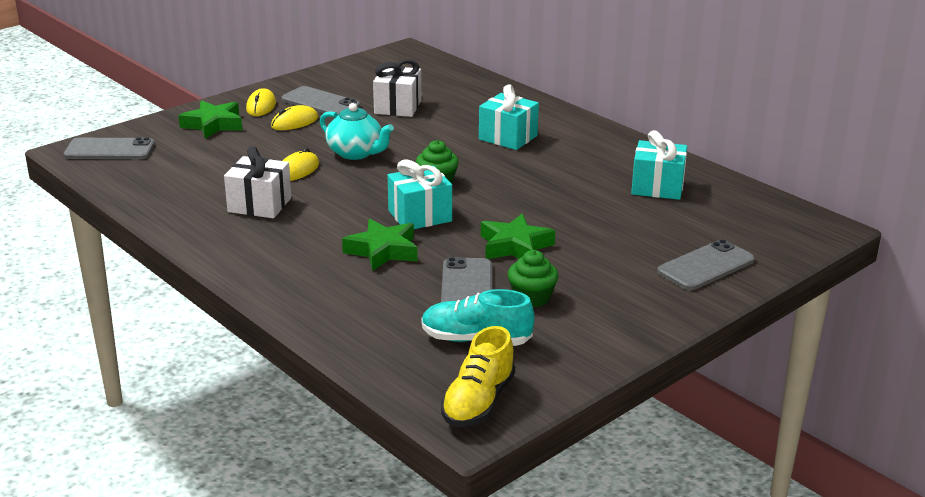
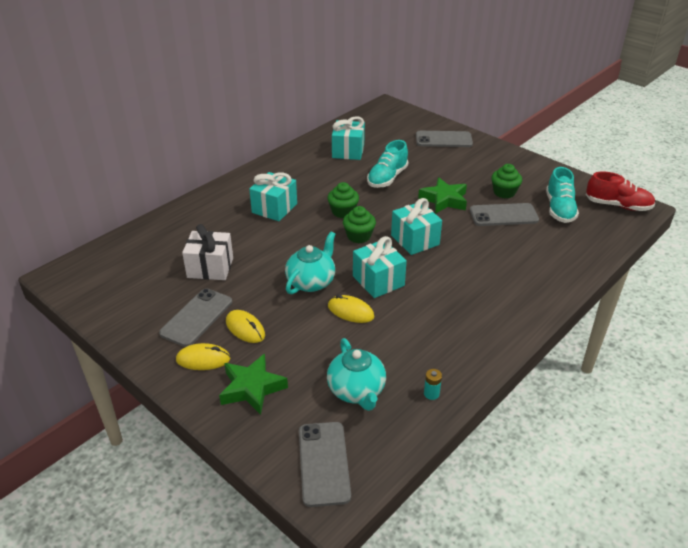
camera: 95 degrees left, 10 degrees up
(155, 201) = (431, 394): none -> turquoise battery
(182, 167) = (357, 391): none -> turquoise teapot
(259, 205) = (420, 324): white gift -> none
(344, 188) = (378, 281): none -> turquoise gift
(383, 251) = (471, 252): green star -> none
(478, 402) = (618, 205): yellow shoe -> red shoe
(494, 176) = (343, 211): none -> green cupcake
(578, 210) = (387, 178): none -> turquoise shoe
(706, 266) = (443, 139): grey phone -> grey phone turned 45 degrees counterclockwise

